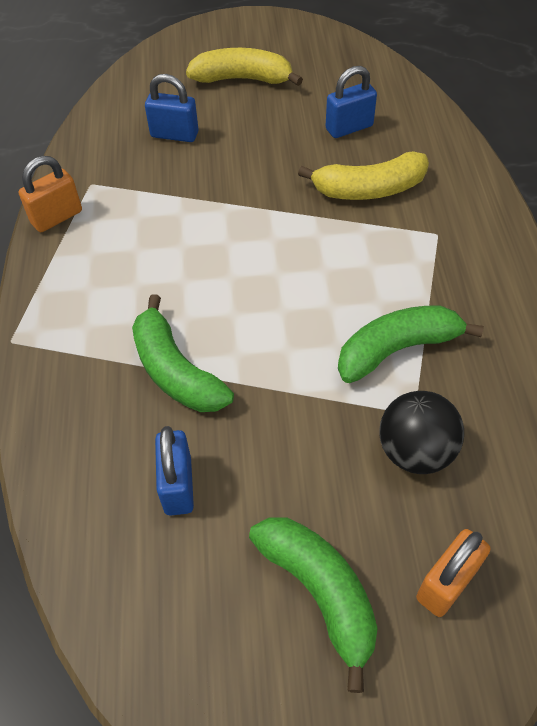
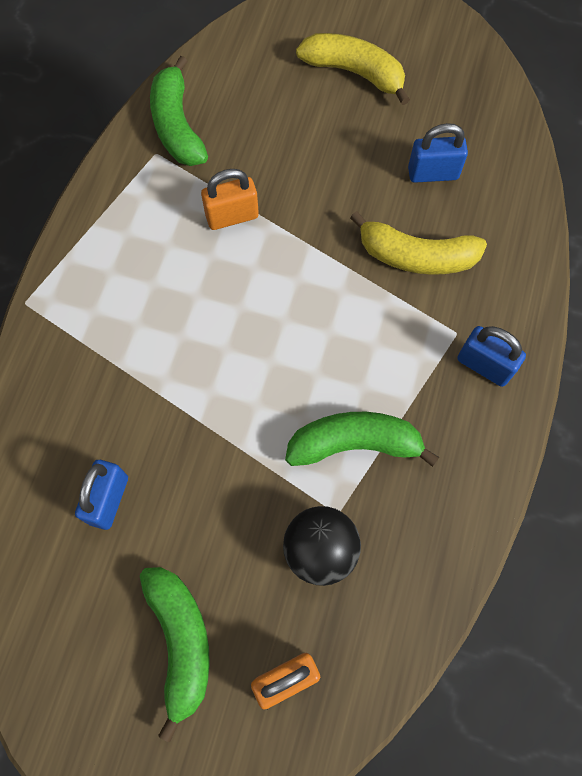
camera: 20 degrees right, 15 degrees up
(57, 217) = (111, 181): orange padlock -> orange padlock (232, 216)
(174, 135) = (257, 121): blue padlock -> blue padlock (484, 365)
(176, 371) = (151, 388): green banana -> green banana (177, 125)

